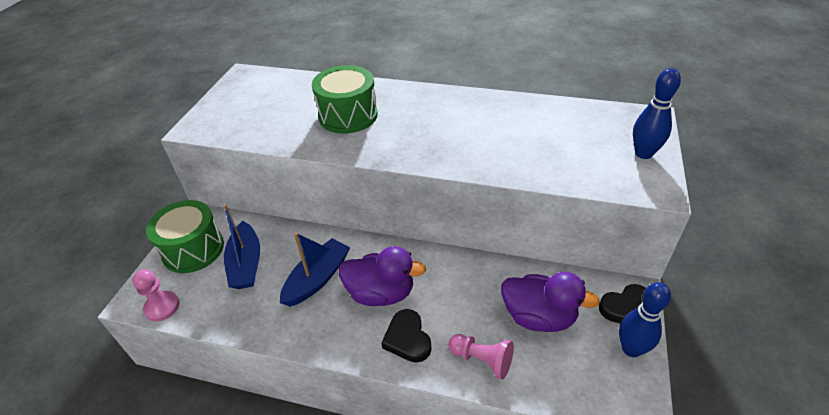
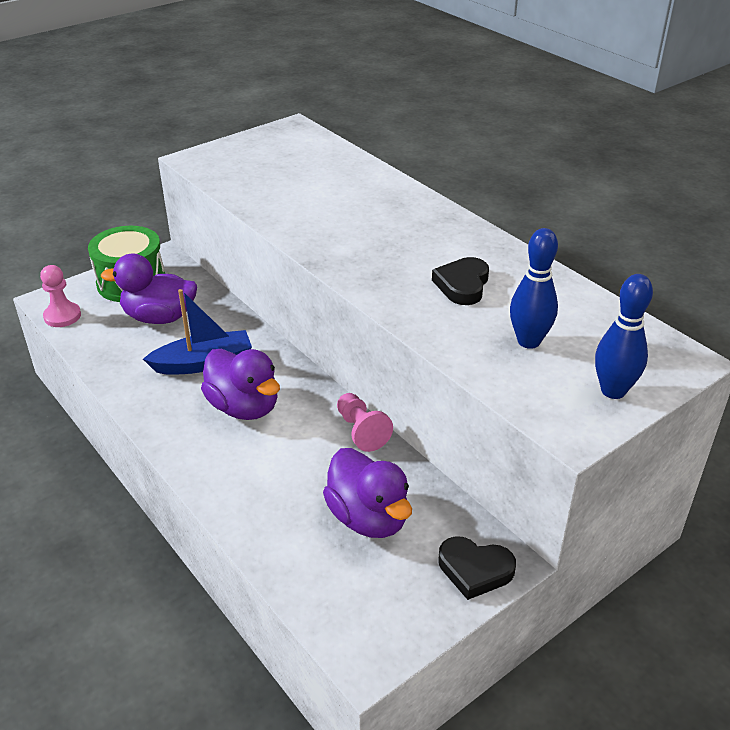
camera: 35 degrees right, 5 degrees down
(246, 264) = (159, 317): blue boat -> purple duck
(348, 115) = (341, 206): green drum -> none
(407, 339) = (222, 458): black heart -> black heart (462, 285)
(482, 360) = (267, 517): pink pawn -> pink pawn (361, 431)
(631, 349) = (429, 606): blue bowling pin -> blue bowling pin (528, 341)

